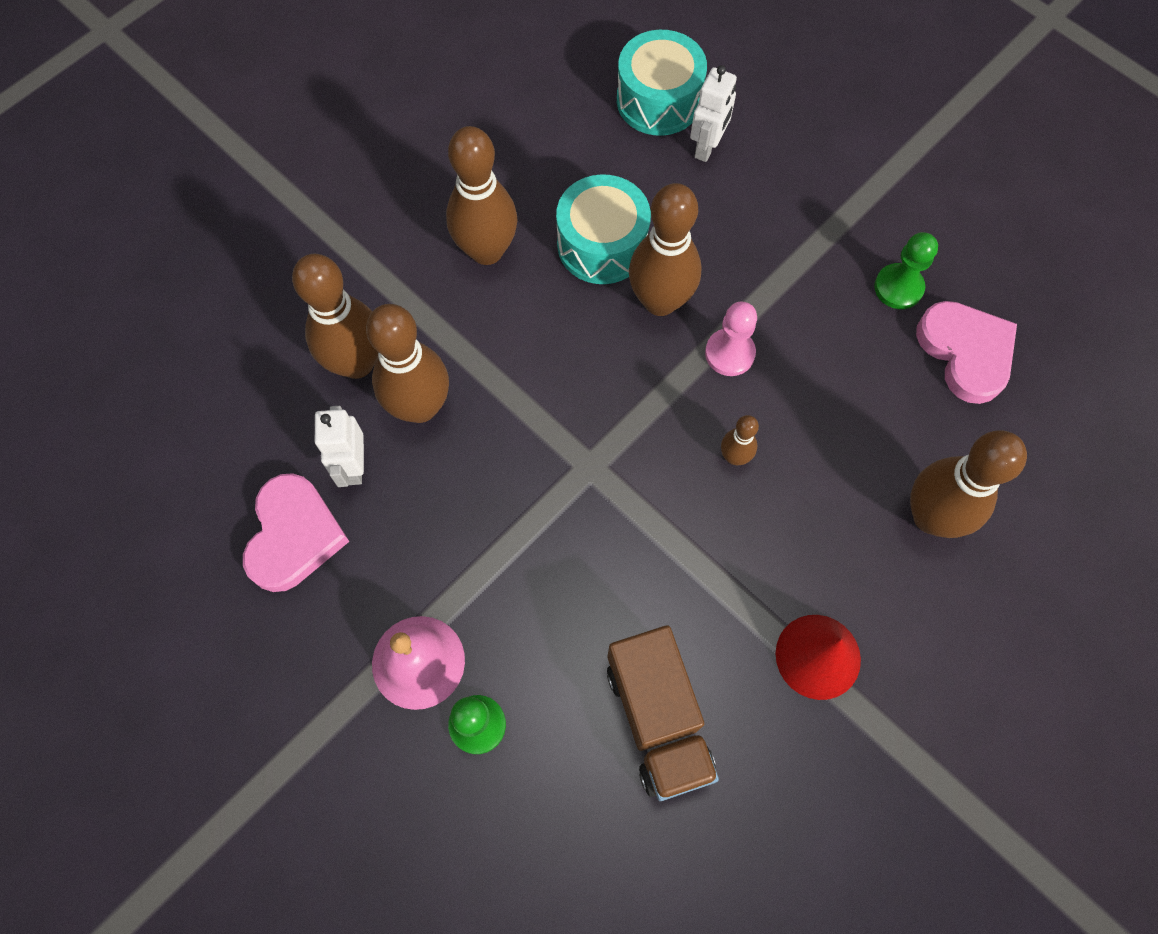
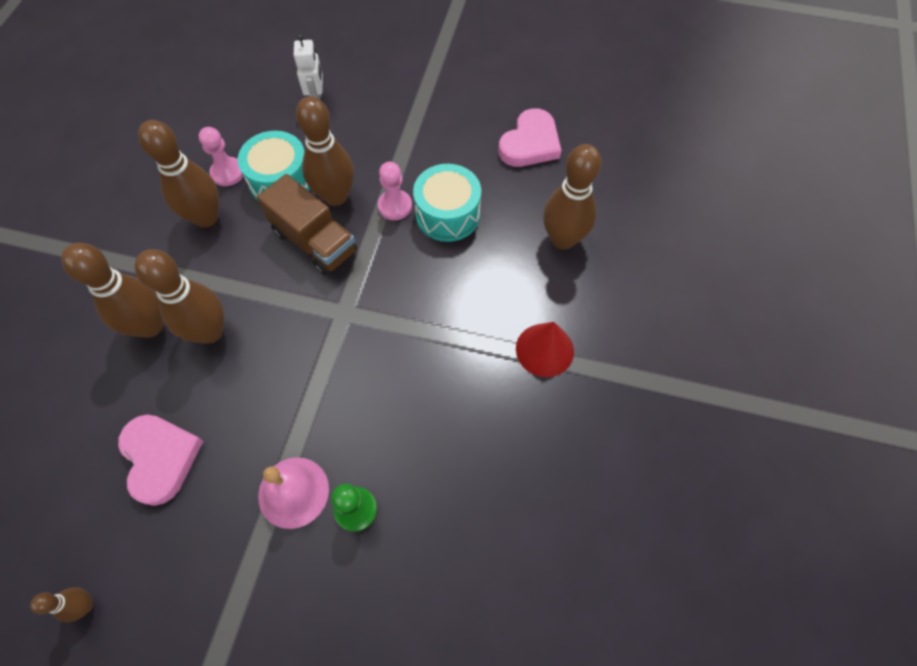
camera: 30 degrees left, 5 degrees down
(353, 466) = (182, 391): white robot -> none
(542, 200) = (228, 173): none -> pink pawn
(658, 100) = (272, 86): turquoise drum -> turquoise drum (447, 214)
(658, 719) = (470, 439): brown truck -> brown truck (315, 241)
(734, 457) = (431, 262): brown bowling pin -> brown bowling pin (86, 605)
(898, 287) = (473, 126): green pawn -> none
(966, 352) = (530, 143): pink heart -> pink heart turned 90 degrees clockwise

